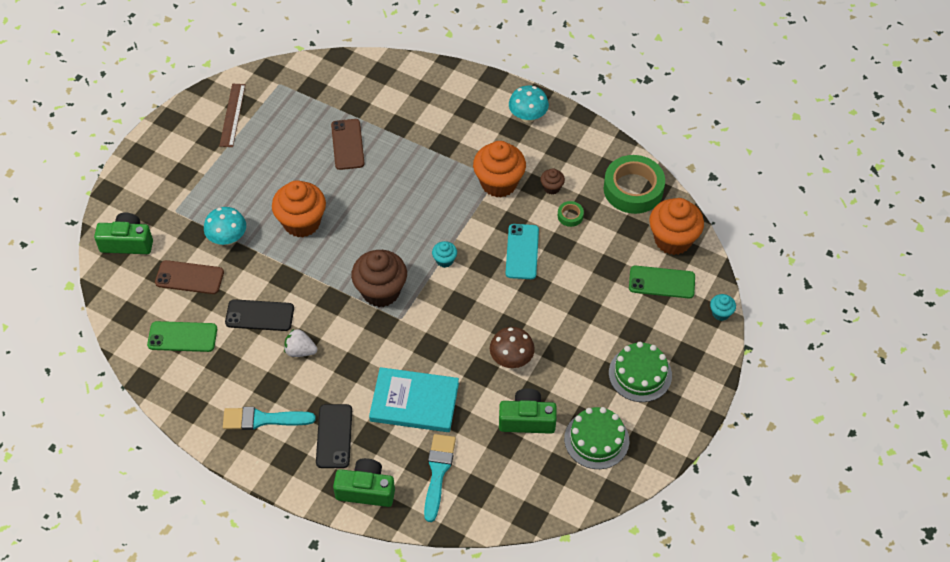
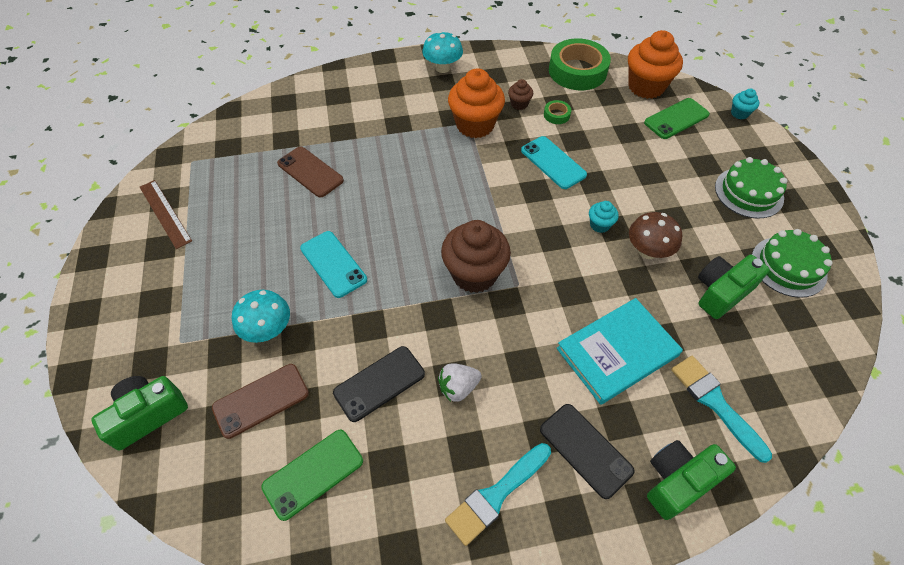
camera: 40 degrees left, 0 degrees up
(302, 222) = (333, 264): orange cupcake -> turquoise phone
(444, 260) = (500, 210): turquoise cupcake -> turquoise cupcake (599, 225)

